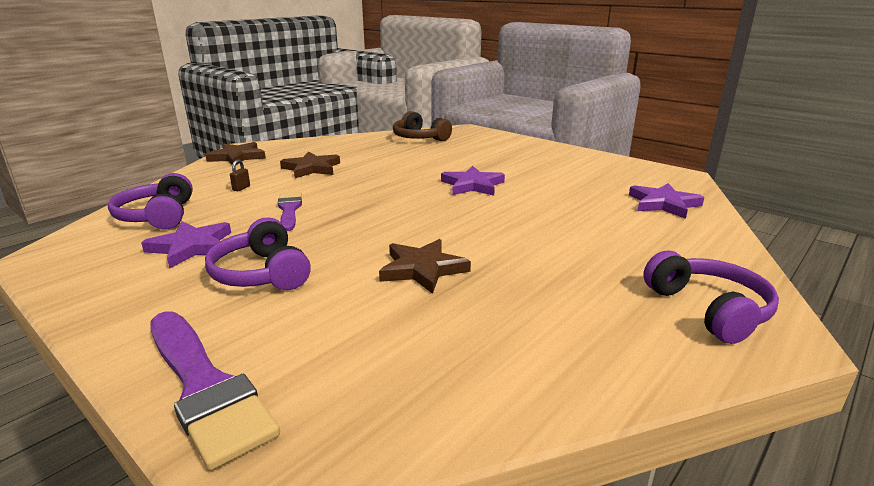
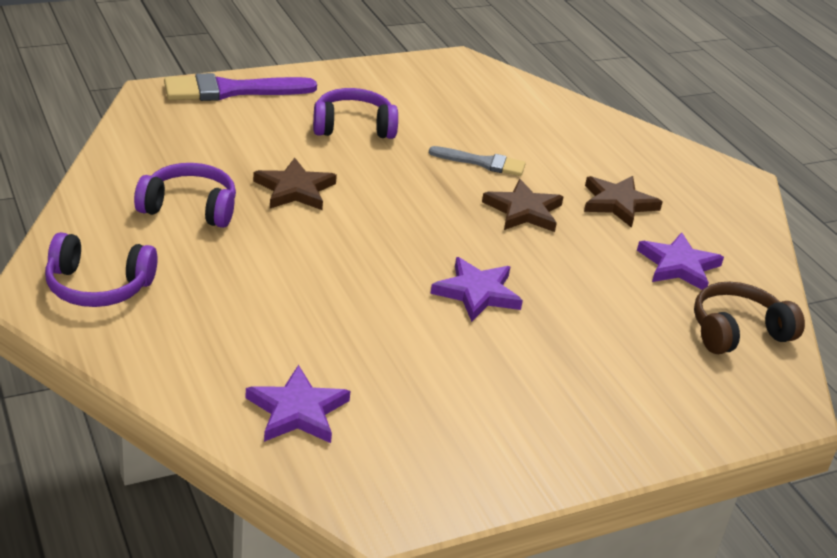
camera: 110 degrees right, 10 degrees up
(158, 216) = (514, 104): purple headphones -> purple headphones (190, 208)
(191, 247) = (429, 109): purple star -> purple star (678, 265)
(237, 157) = (696, 167): brown star -> brown star (523, 211)
(241, 188) = (568, 151): brown padlock -> none
(289, 210) = (482, 163): purple brush -> grey brush

